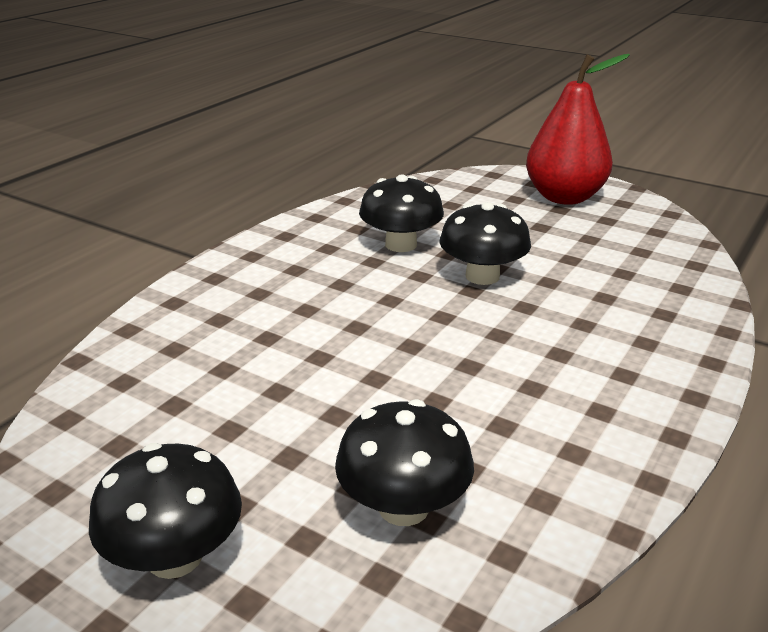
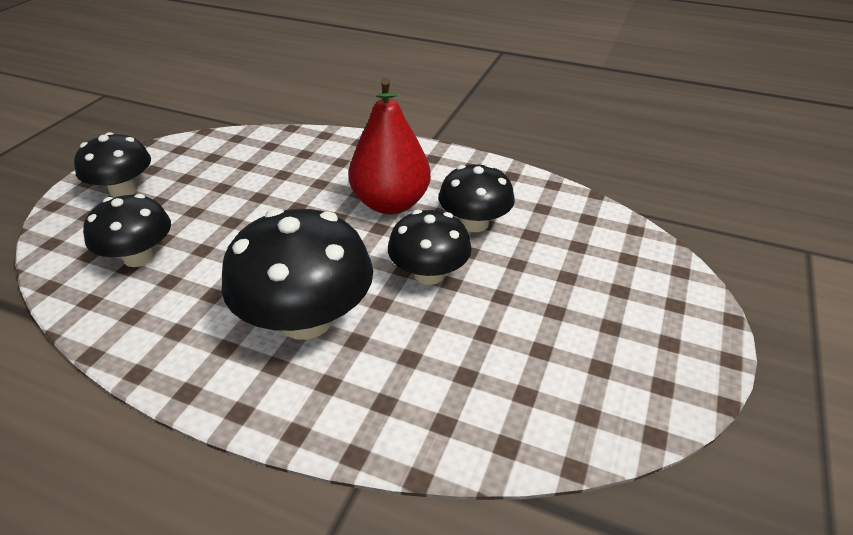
camera: 80 degrees right, 10 degrees up
(552, 352) = (306, 319): none -> black mushroom
(564, 197) = (645, 330): red pear -> red pear (390, 203)

